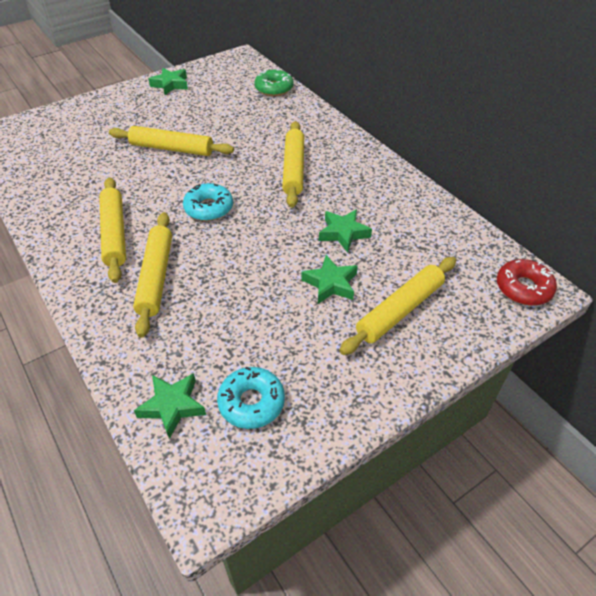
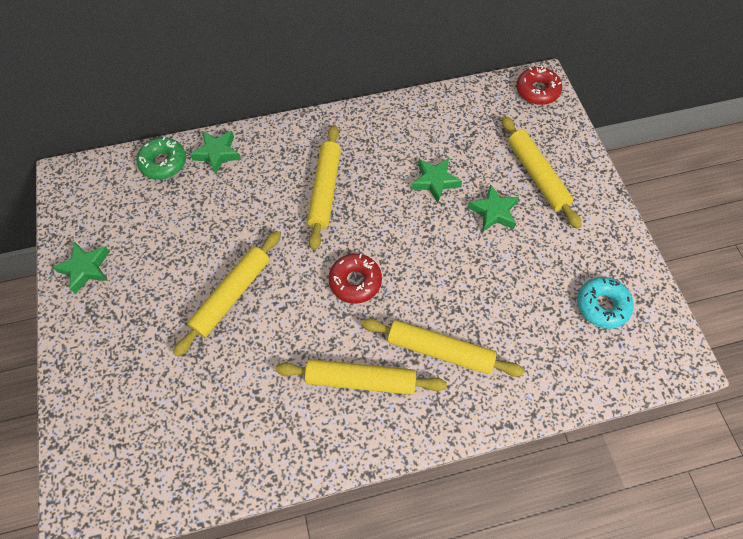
camera: 70 degrees left, 15 degrees up
(172, 406) = (593, 364): green star -> green star (217, 153)
(209, 208) = (355, 281): turquoise donut -> red donut
(293, 169) = (325, 190): yellow rolling pin -> yellow rolling pin turned 75 degrees clockwise

